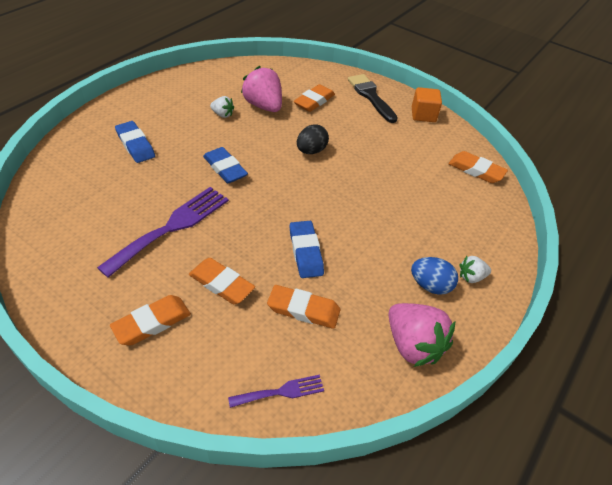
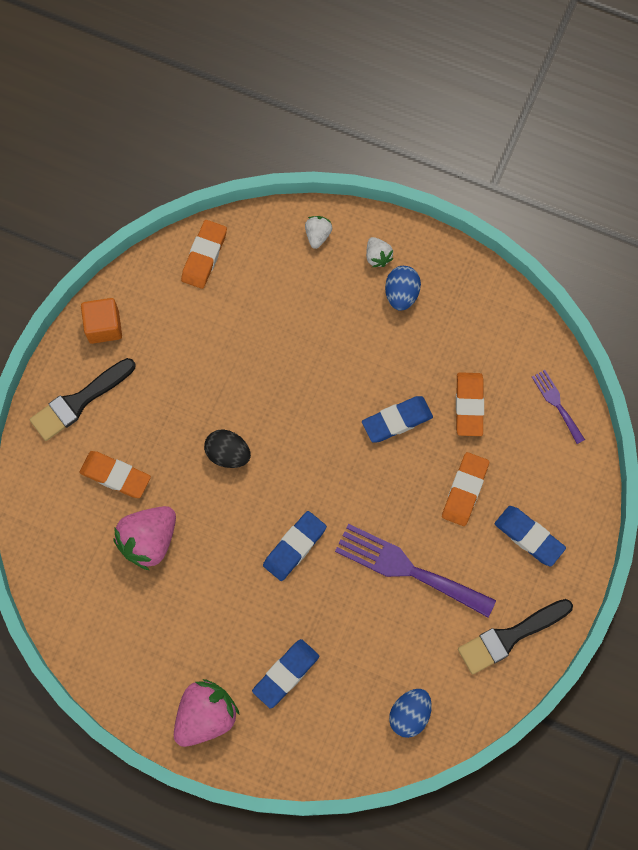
camera: 100 degrees left, 25 degrees up
(57, 200) = (409, 714): none -> blue egg
(70, 281) = (510, 637): none -> black brush
(152, 323) = (529, 537): orange eraser -> blue eraser
(222, 114) = (186, 589): white strawberry -> white strawberry (317, 235)
(413, 345) = (475, 303): pink strawberry -> pink strawberry (205, 716)

